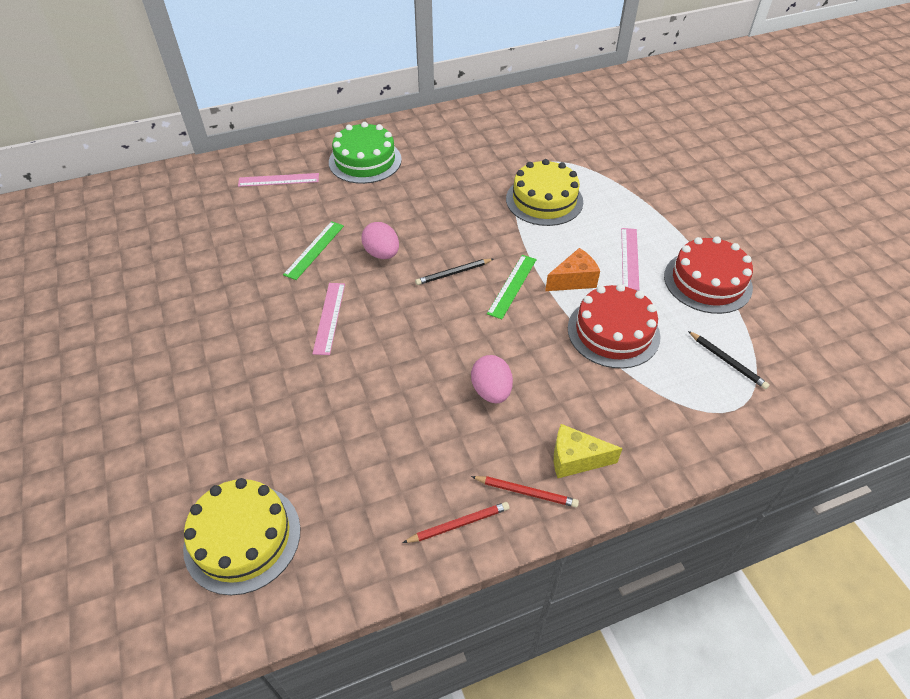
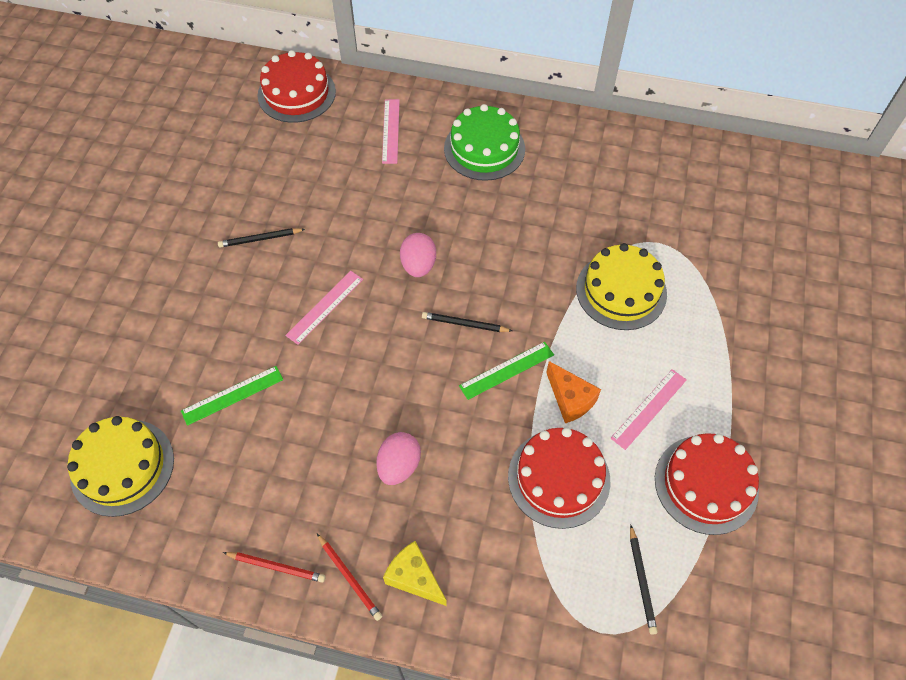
camera: 35 degrees right, 10 degrees up
(172, 188) = (296, 93): none -> red cake
(227, 299) = (260, 239): none -> black pencil
(278, 180) = (390, 131): pink ruler -> pink ruler turned 60 degrees clockwise
(314, 250) = (364, 227): green ruler -> green ruler (232, 395)
(573, 280) = (570, 399): orange cheese -> orange cheese turned 45 degrees clockwise

